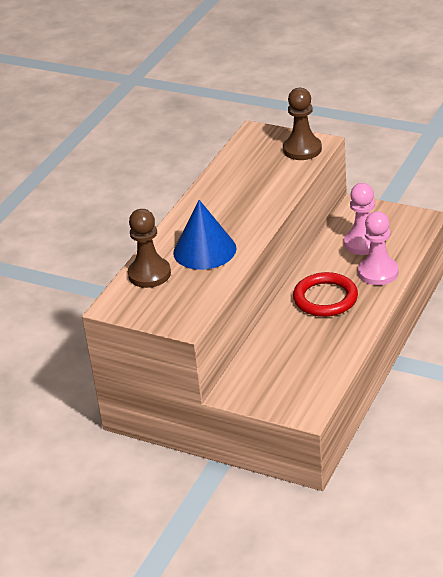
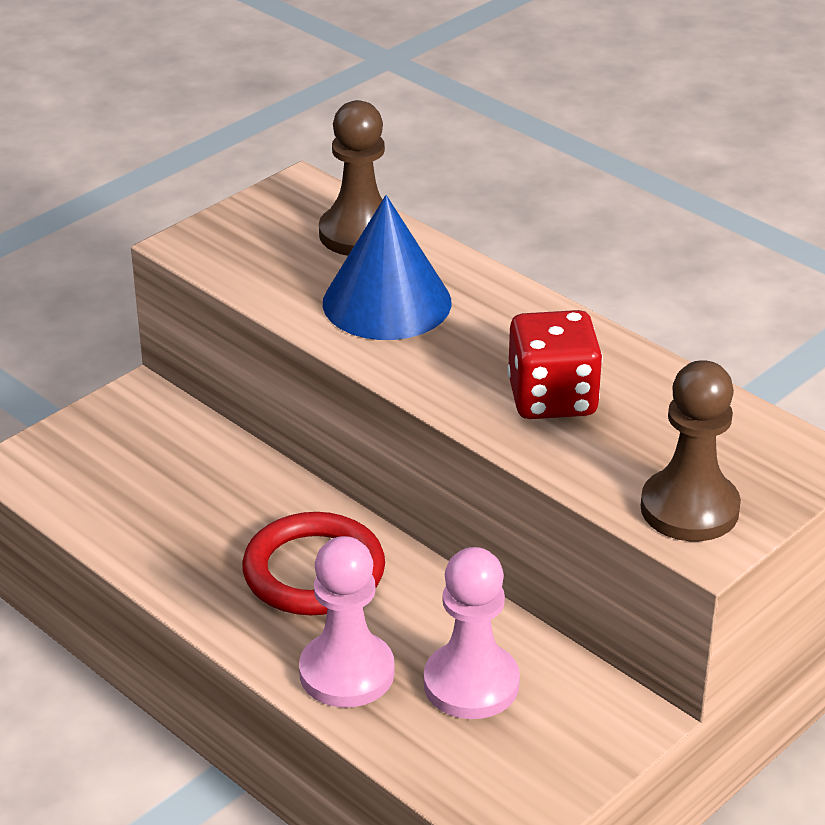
camera: 105 degrees right, 0 degrees up
(252, 192) = (552, 399): none -> red dice

